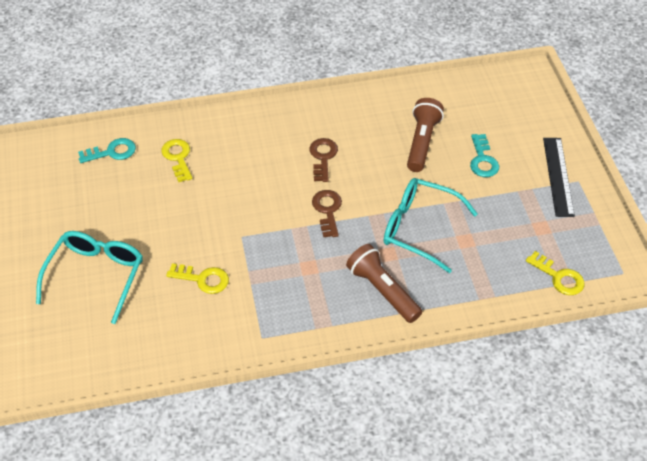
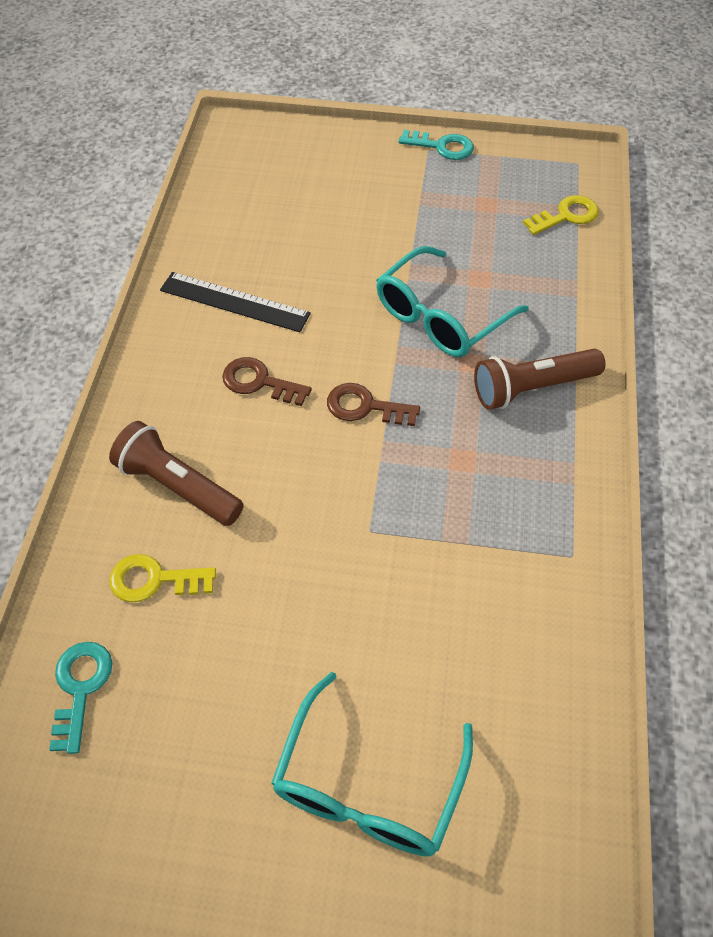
camera: 70 degrees left, 5 degrees up
(96, 276) = (369, 783): turquoise glasses -> turquoise glasses turned 105 degrees counterclockwise
(203, 279) = (435, 608): yellow key -> none
(422, 142) = (290, 266): brown flashlight -> brown flashlight (177, 486)
(482, 160) = (352, 218): turquoise key -> turquoise key (442, 146)
(558, 176) = (412, 163): black ruler -> black ruler (234, 302)

